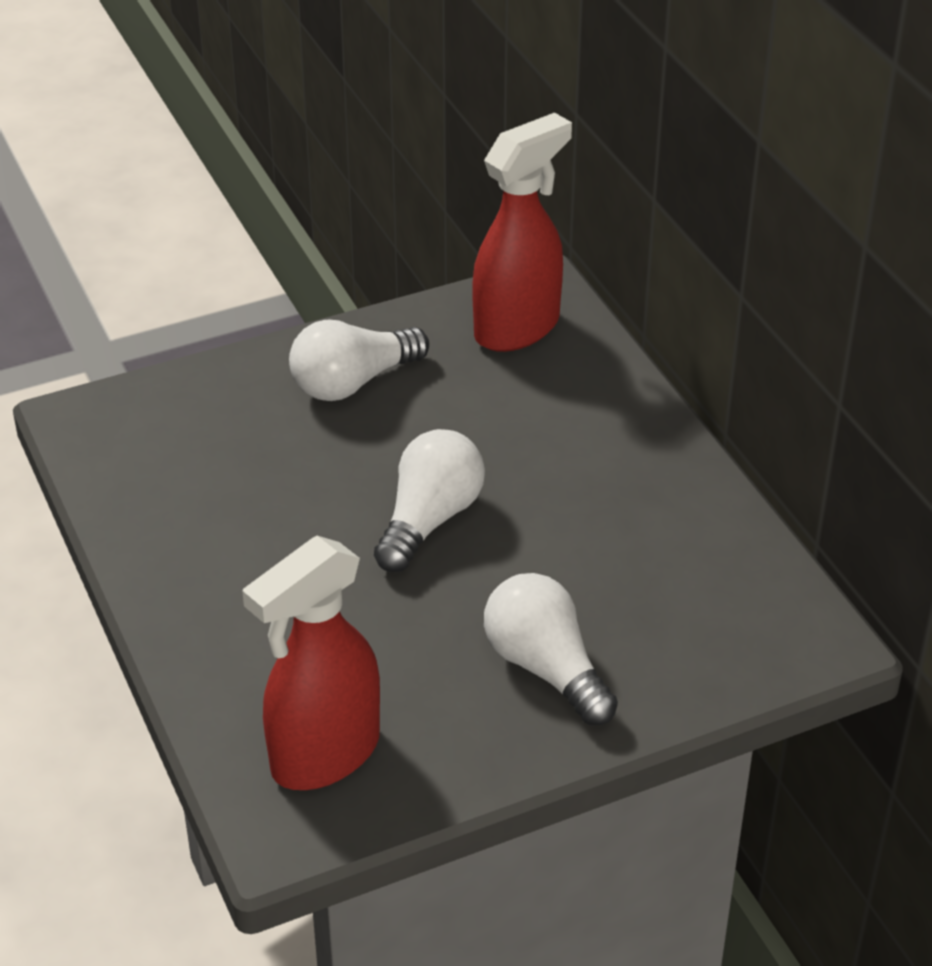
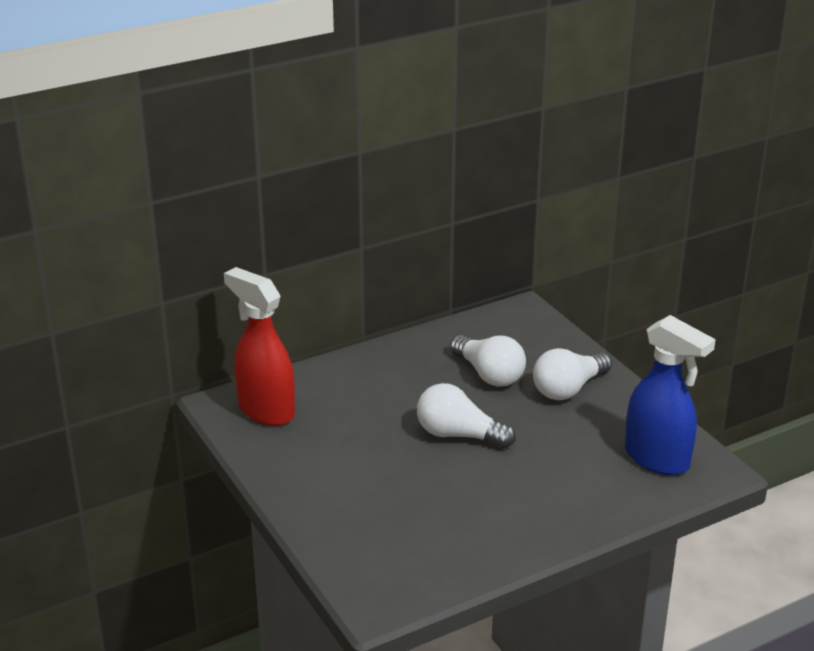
camera: 95 degrees left, 10 degrees down
(324, 755) = (657, 459): red spray bottle -> blue spray bottle
(353, 382) = (327, 475): white light bulb -> white light bulb (489, 374)

